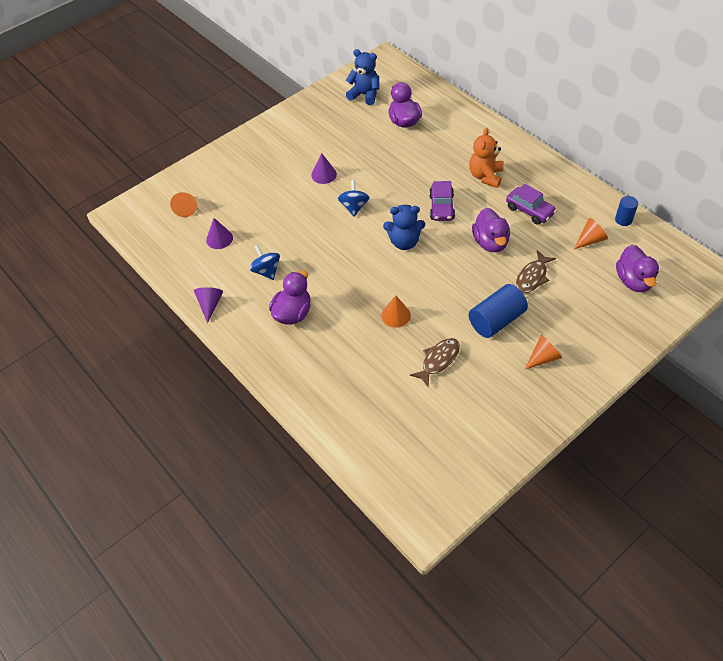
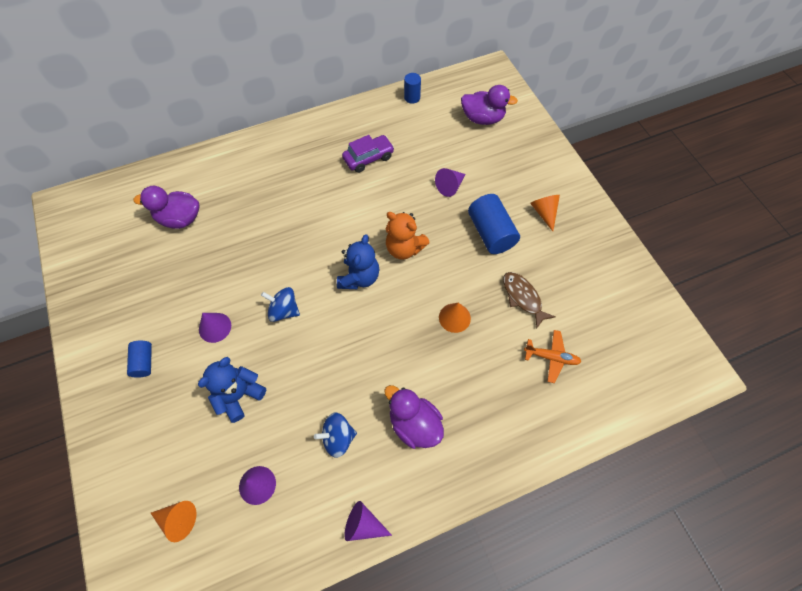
camera: 75 degrees left, 10 degrees up
(283, 150) = (144, 362): none -> blue cylinder
(365, 95) = (109, 243): blue teddy bear -> blue teddy bear (239, 395)
(387, 394) = (551, 357): none -> orange plane
(441, 207) = (327, 227): purple car -> none
(485, 176) = (305, 176): orange teddy bear -> orange teddy bear (404, 248)
(490, 242) = (394, 203): purple duck -> none
(532, 277) = (450, 186): brown fish -> purple cone
(590, 240) = (424, 129): orange cone -> none

